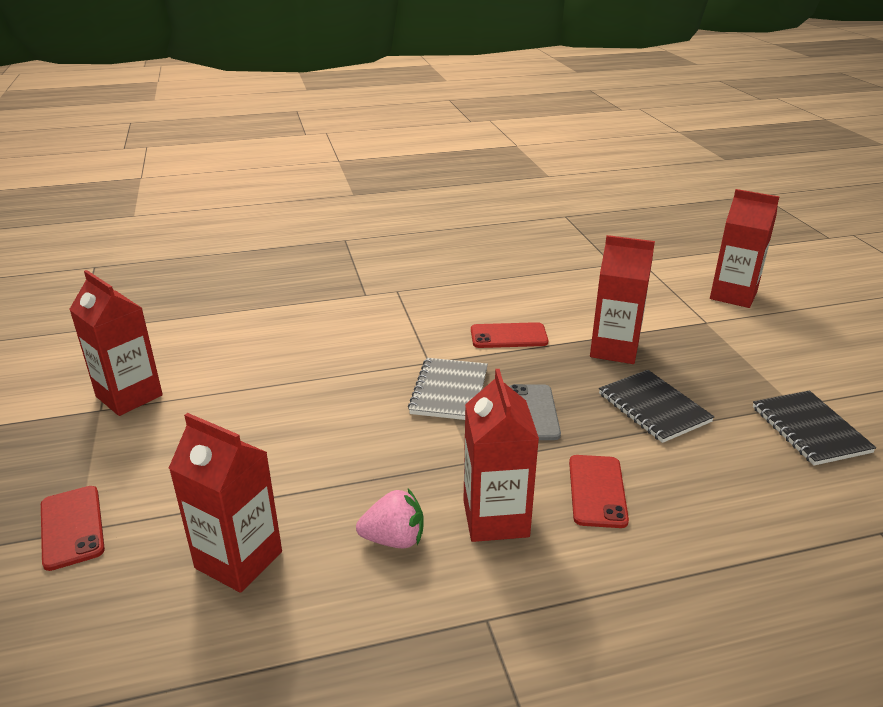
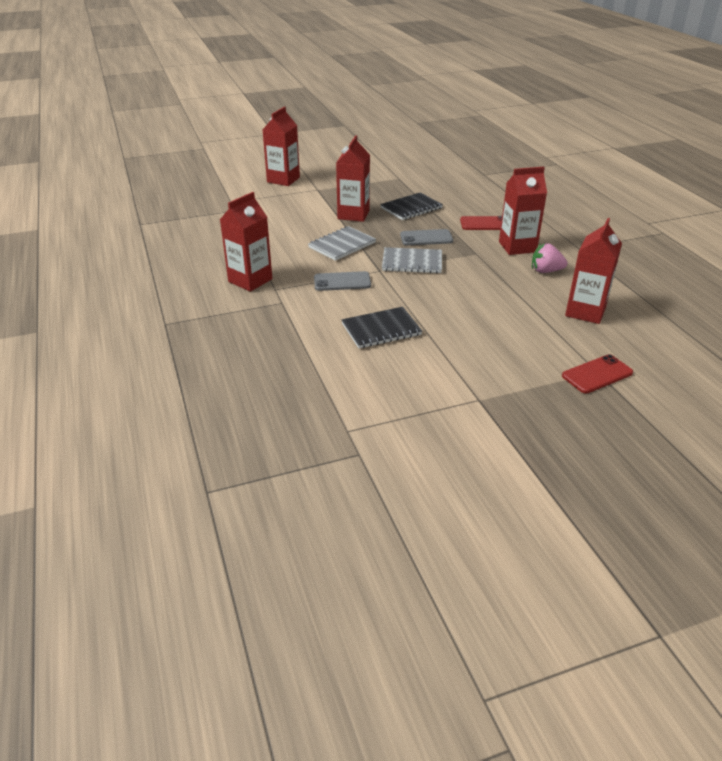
camera: 95 degrees left, 5 degrees up
(129, 396) = (457, 389): red carton -> red carton (250, 280)
(394, 539) = (546, 271): pink strawberry -> pink strawberry turned 75 degrees counterclockwise
(403, 332) = (342, 282): none -> grey phone
(508, 336) = (342, 245): red phone -> grey notebook
(810, 429) = (418, 177): black notebook -> black notebook (381, 329)

